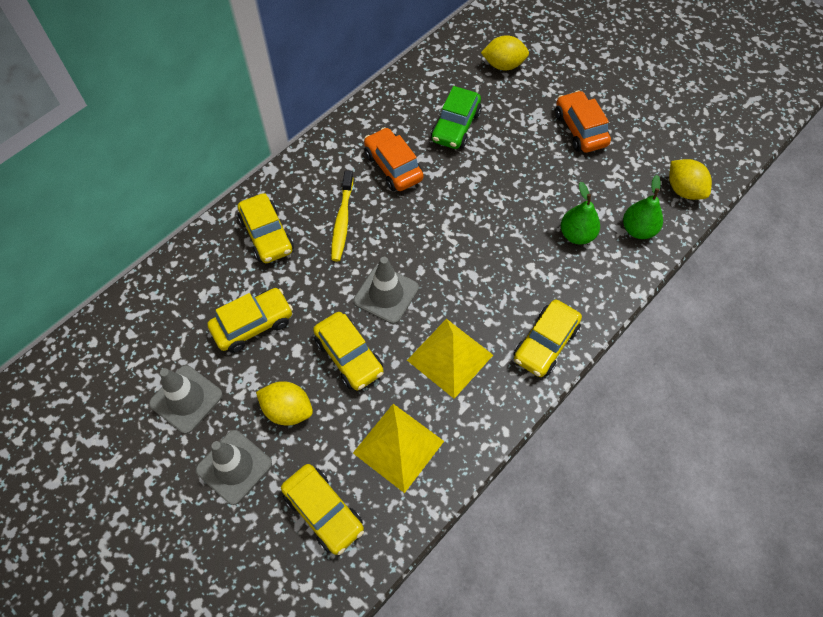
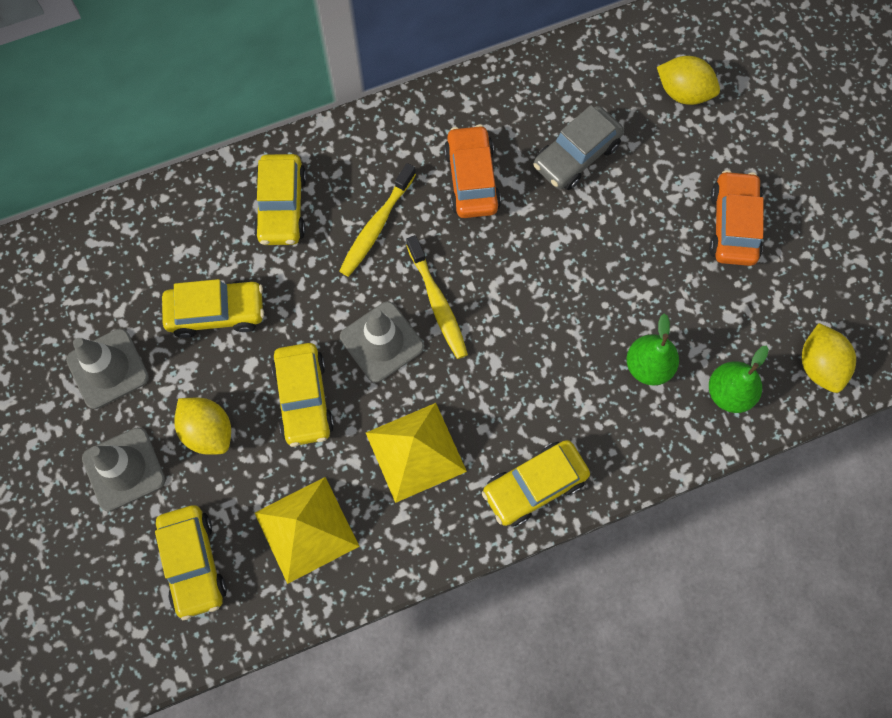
camera: 25 degrees right, 10 degrees up
(412, 253) = (437, 302): none -> yellow toothbrush
(455, 126) = (576, 155): green car -> grey car

